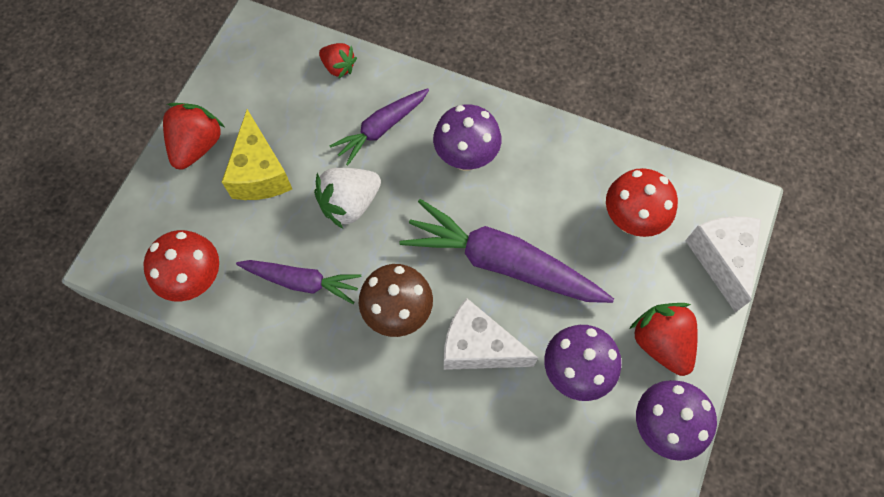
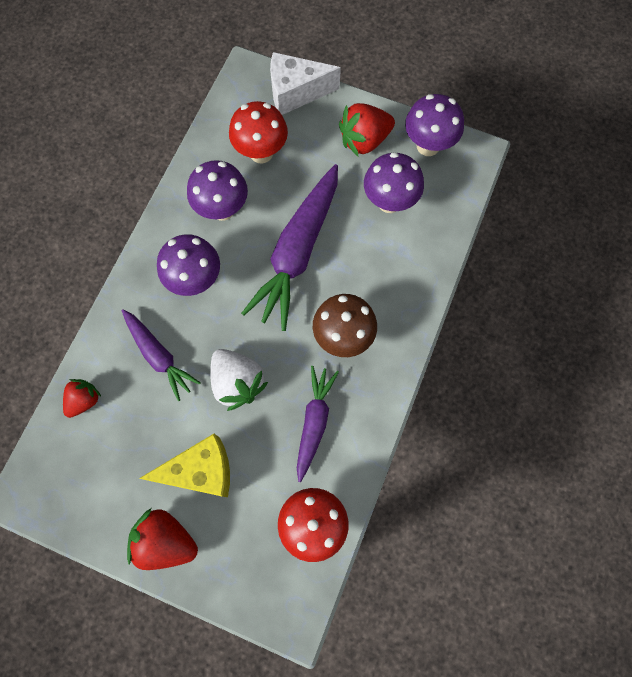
camera: 90 degrees left, 5 degrees up
(478, 347) = (371, 272): white cheese -> none
(553, 181) = (222, 209): none -> purple mushroom

